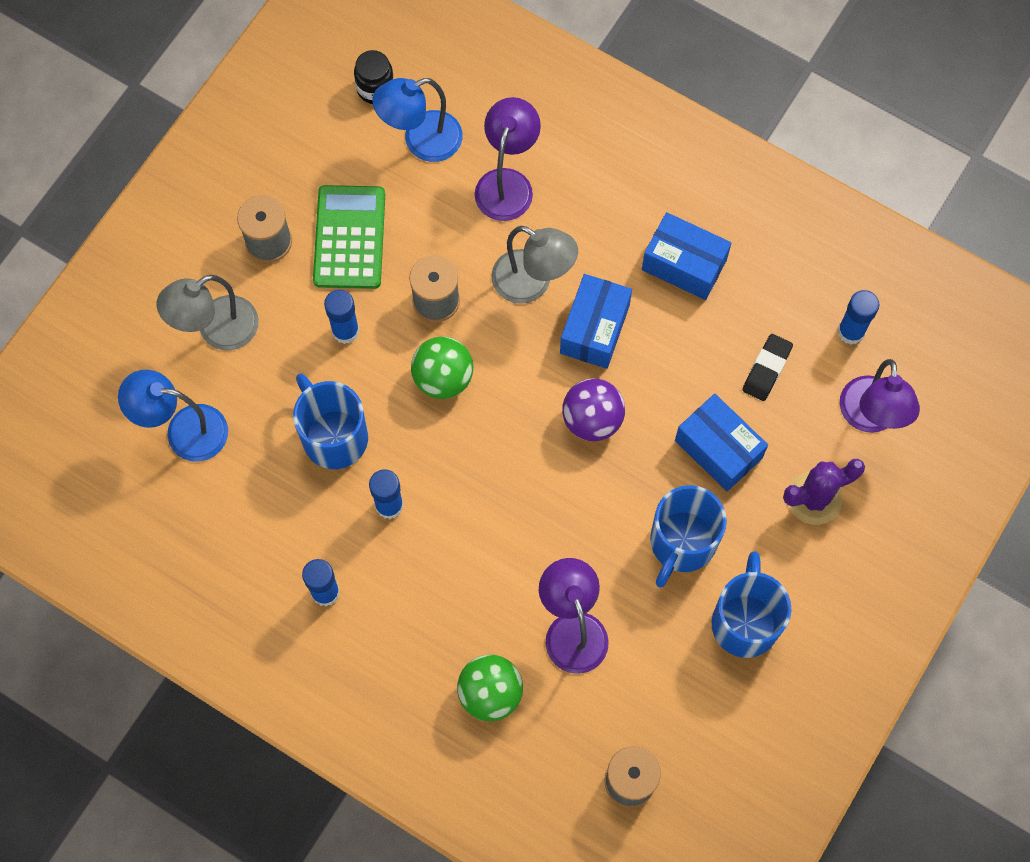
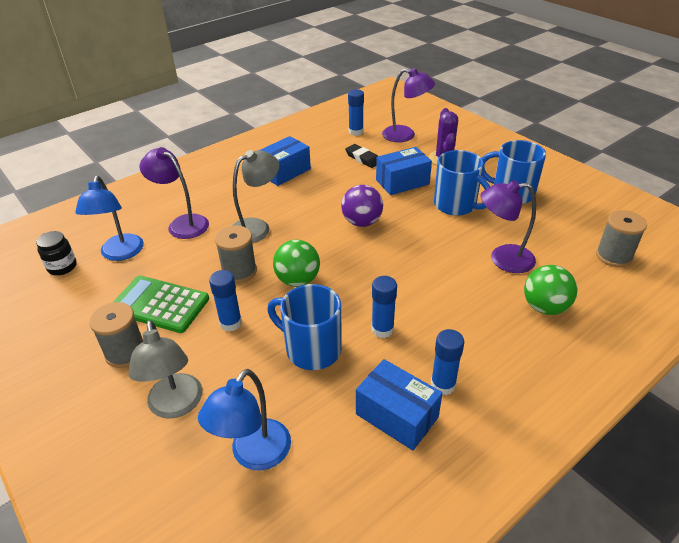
camera: 70 degrees left, 30 degrees down
(333, 436) = (311, 349): blue mug -> blue mug turned 45 degrees clockwise
(594, 329) = (303, 210): blue box -> blue box (396, 416)

